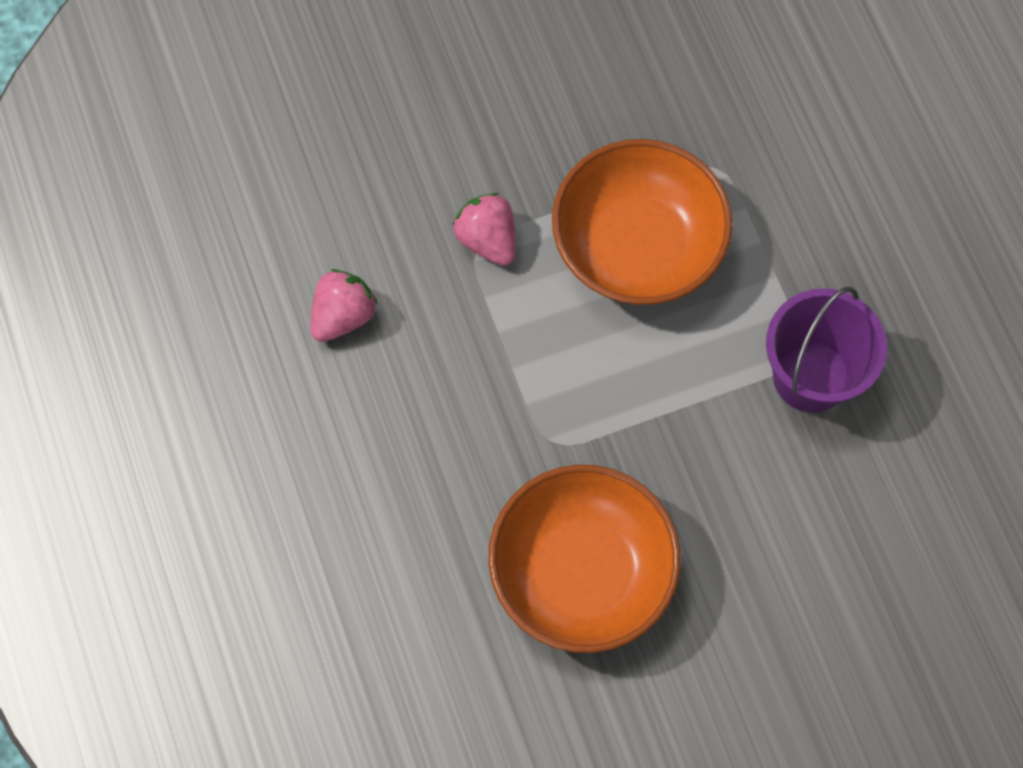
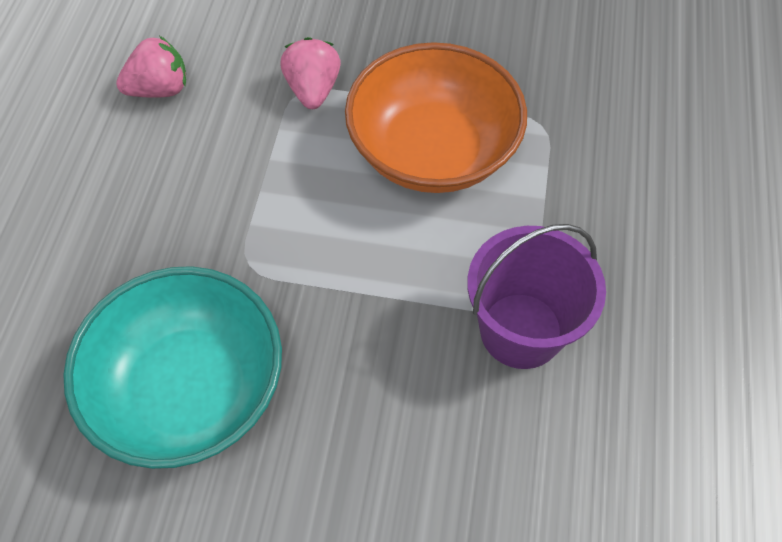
camera: 30 degrees right, 10 degrees down
(581, 572) = (190, 388): orange bowl -> turquoise bowl

